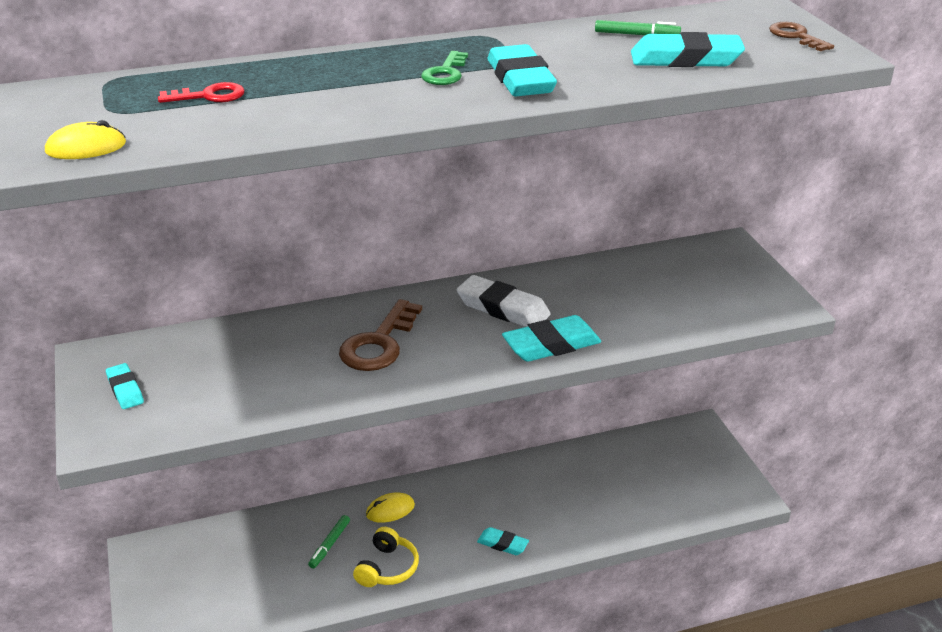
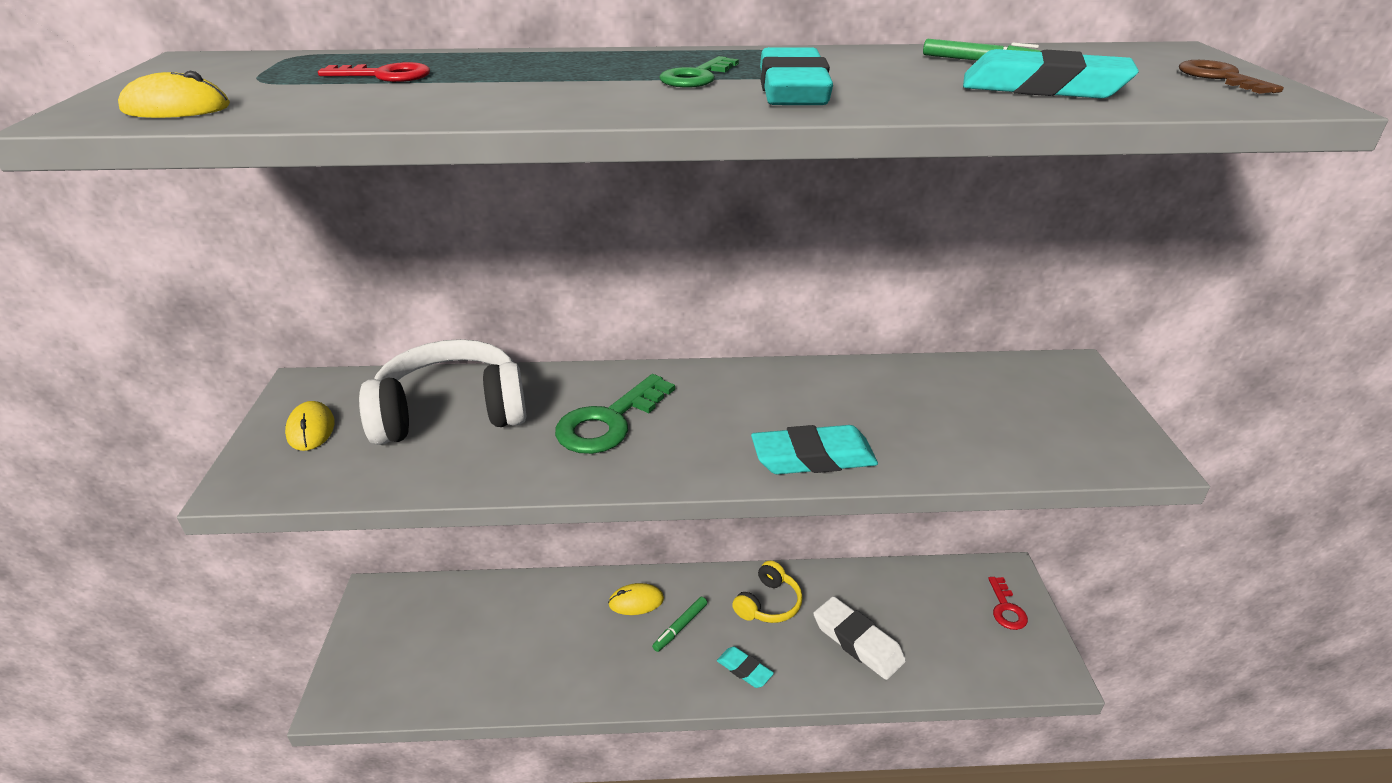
camera: 15 degrees right, 0 degrees up
(125, 390) = (311, 429): turquoise eraser -> yellow mouse
(241, 357) = (451, 412): none -> white headphones
(329, 545) = (559, 629): green marker -> green marker (680, 627)
(379, 343) = (609, 422): brown key -> green key
(387, 568) = (609, 671): yellow headphones -> yellow headphones (768, 604)
(503, 308) = (770, 403): white eraser -> white eraser (857, 642)
(704, 456) = (1006, 608): none -> red key

